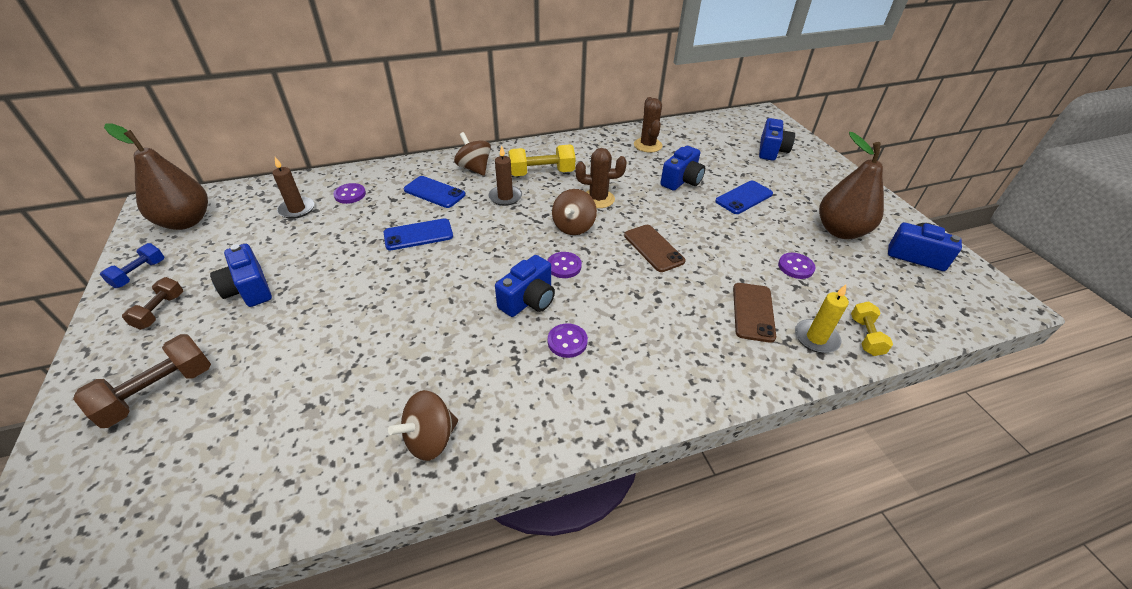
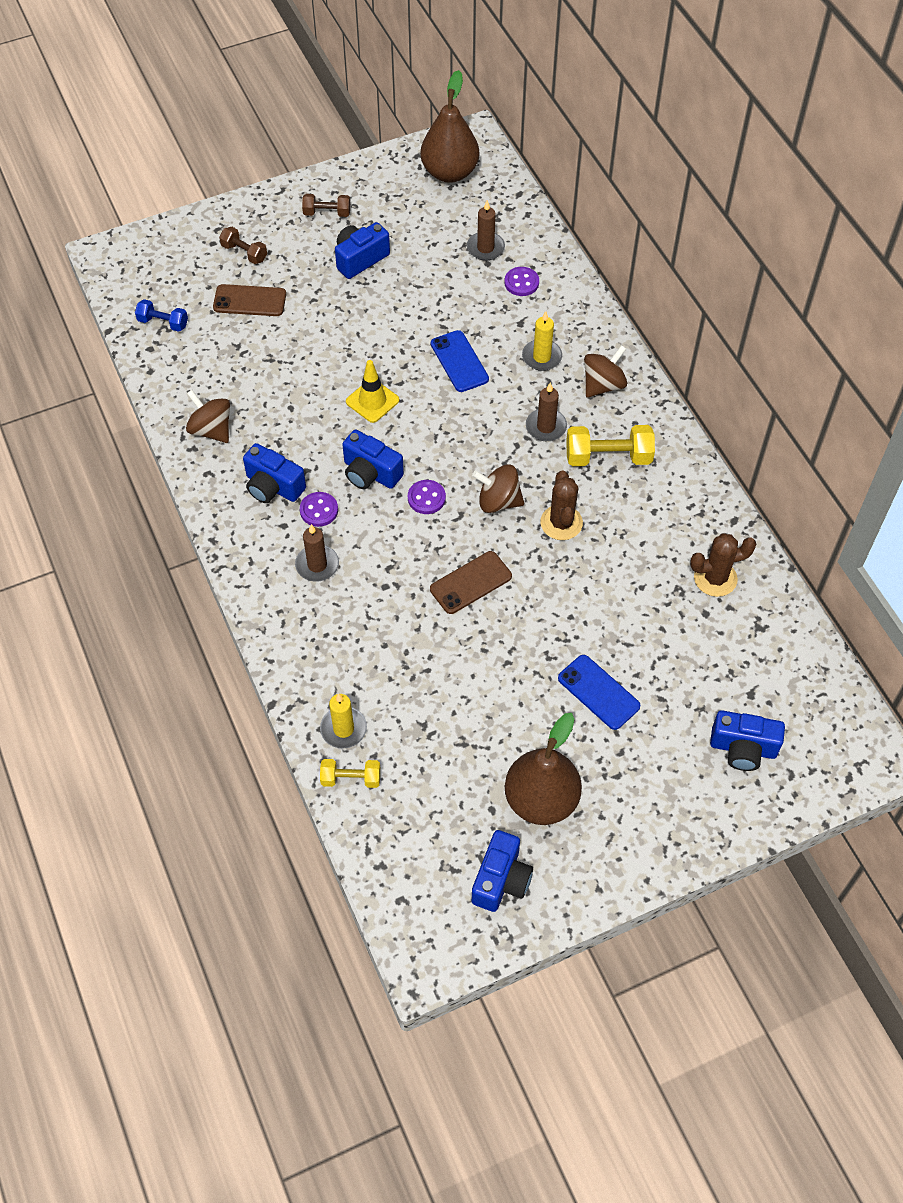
camera: 85 degrees right, 15 degrees up
(139, 273) = (371, 177): blue dumbbell -> blue dumbbell (163, 323)
(159, 392) = (244, 253): brown dumbbell -> brown dumbbell, size x0.61
(434, 192) = (542, 357): blue phone -> yellow candle
(441, 293) = (372, 401): none -> yellow traffic cone
(541, 173) = (608, 457): yellow dumbbell -> yellow dumbbell turned 75 degrees counterclockwise
(634, 347) = (317, 565): none -> brown candle
(681, 181) = (625, 618): blue camera -> blue camera (273, 486)
(753, 312) = (376, 674): brown phone -> brown phone (249, 301)
(795, 267) = (458, 731): purple button -> none

